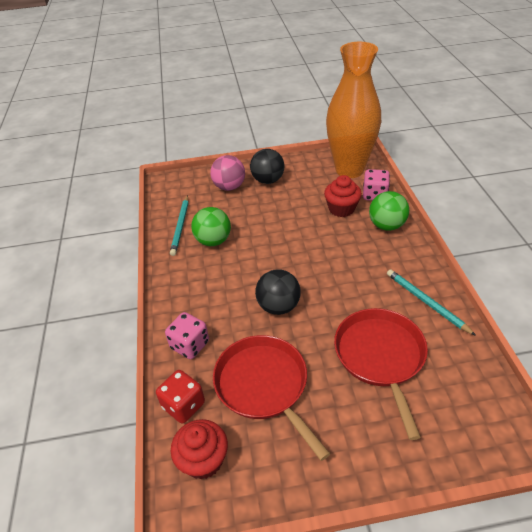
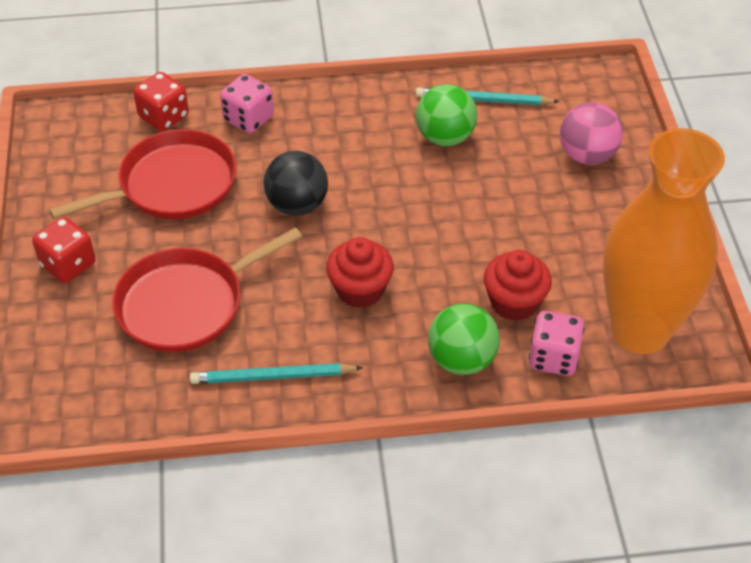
camera: 90 degrees right, 5 degrees up
(203, 460) = (93, 134): red cupcake -> red cupcake (360, 290)
(268, 180) = (606, 207): black ball -> none
(361, 447) = (68, 265): none -> red dice
(380, 357) = (186, 304): red pan -> red pan turned 150 degrees clockwise
(426, 302) = (272, 377): turquoise pencil -> turquoise pencil turned 150 degrees counterclockwise

